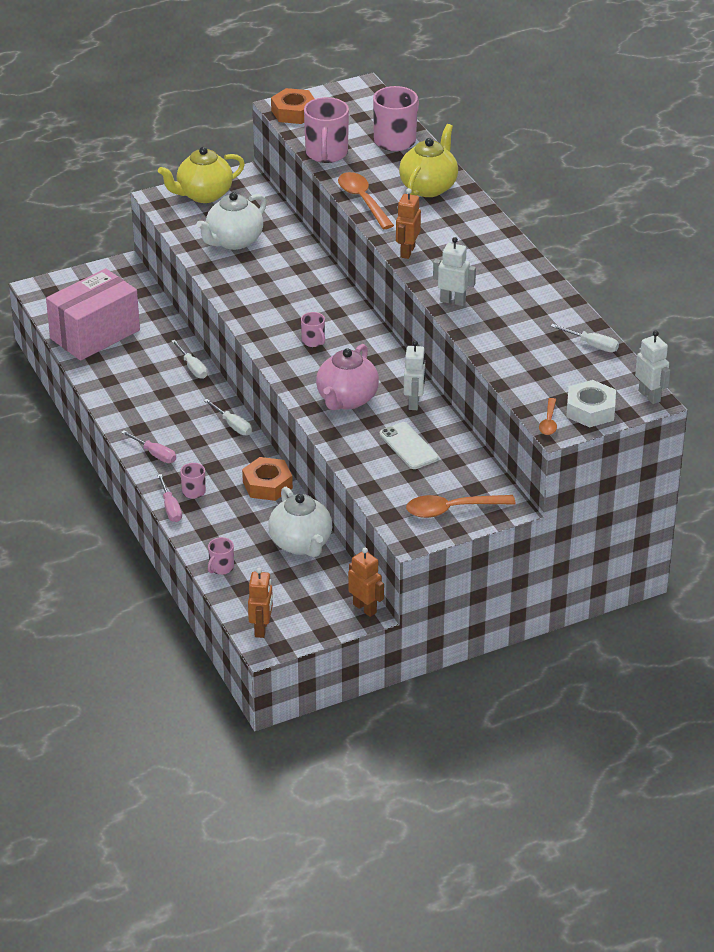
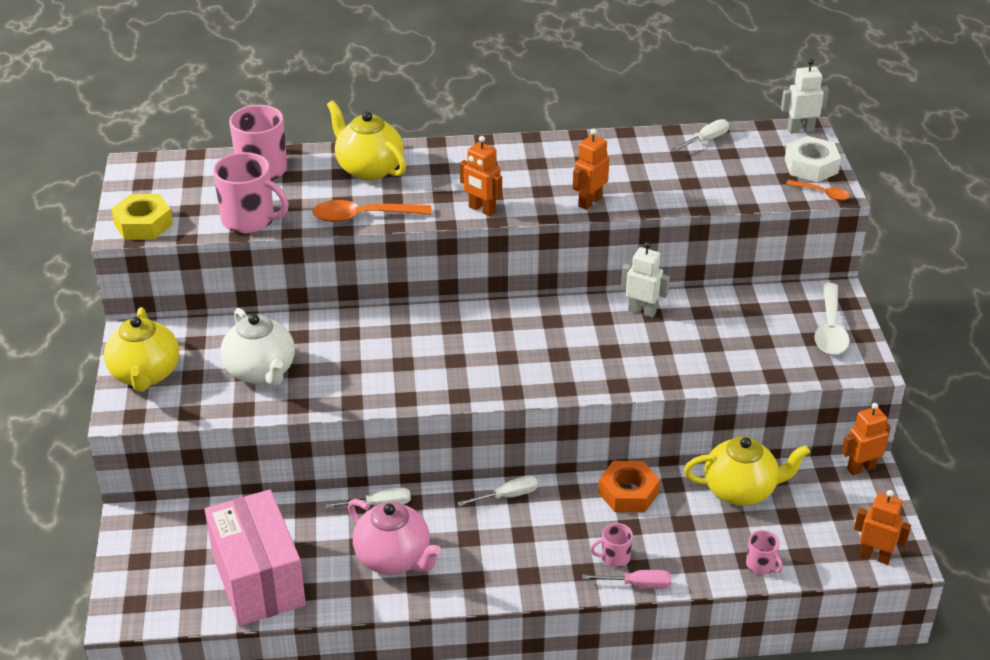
camera: 70 degrees left, 0 degrees up
(155, 454) = (530, 576): pink screwdriver -> none
(293, 112) = (143, 224): orange nut -> yellow nut
(301, 544) = (741, 490): white teapot -> yellow teapot
(313, 341) = (496, 355): pink mug -> none
(346, 400) = (615, 356): pink teapot -> pink teapot (394, 559)
(408, 446) = (715, 332): white phone -> none
(452, 509) = (830, 328): orange spoon -> white spoon
(453, 301) = (589, 202): white robot -> orange robot

